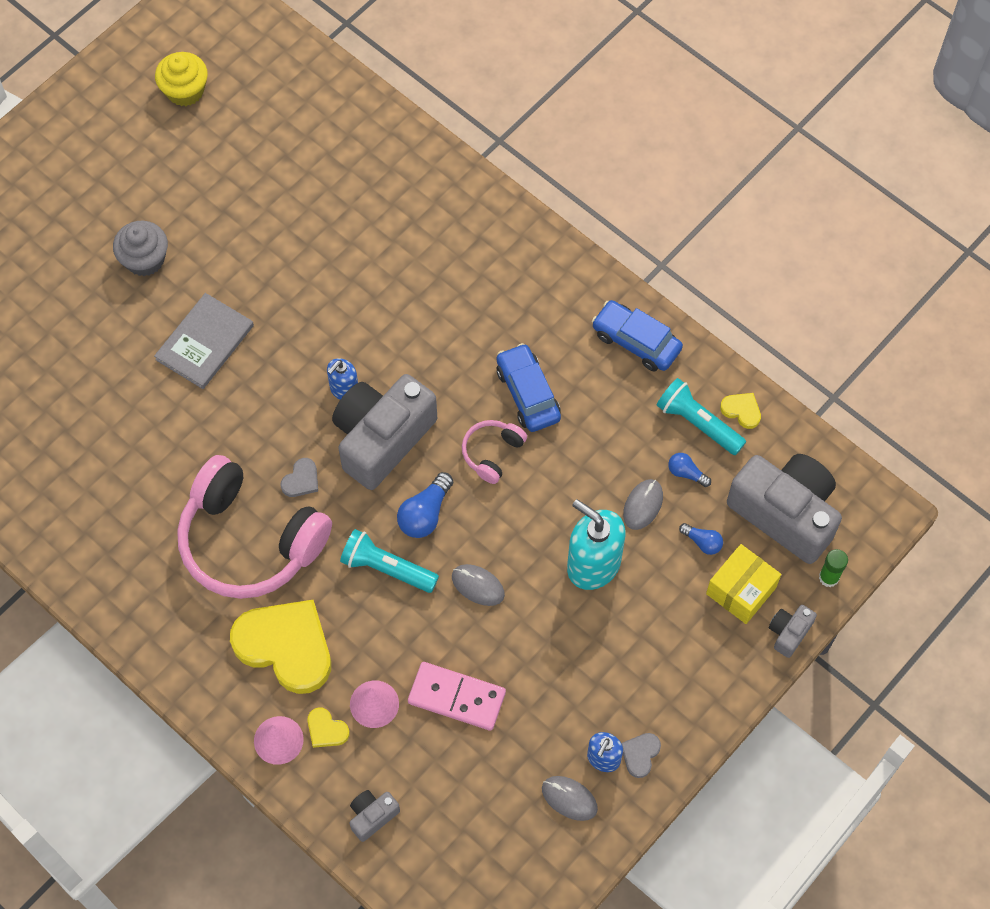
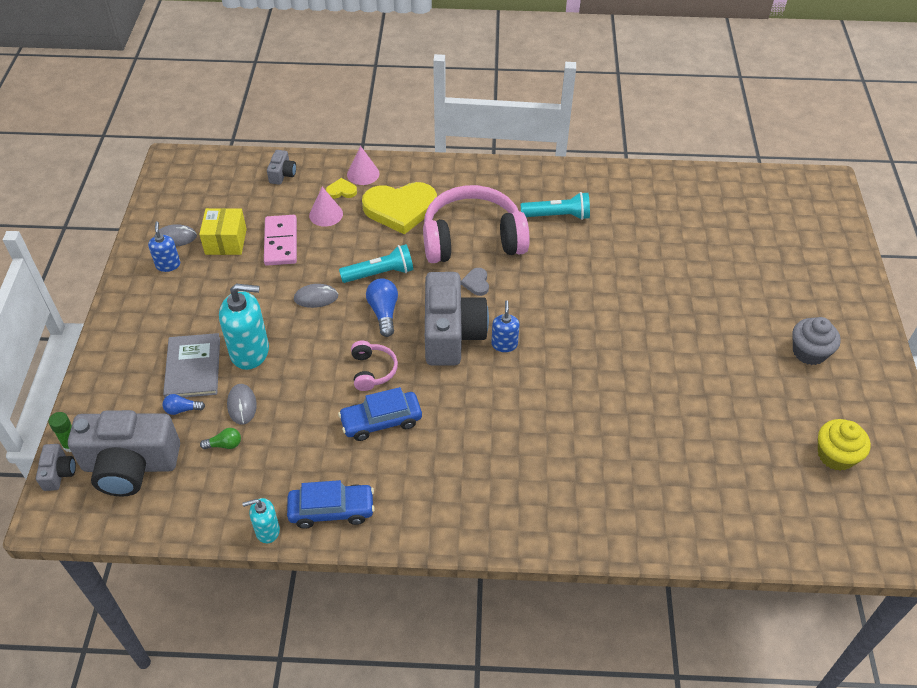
camera: 140 degrees right, 15 degrees down
(145, 259) = (711, 333): grey cupcake -> grey cupcake (809, 352)
(204, 342) = (617, 313): grey book -> grey book (193, 367)
(456, 697) = (281, 242): pink domino -> pink domino turned 75 degrees counterclockwise
(528, 394) = (381, 421): blue car -> blue car turned 135 degrees clockwise
(640, 754) = (146, 279): grey heart -> none
(686, 473) = (224, 445): blue light bulb -> green light bulb
(698, 423) = (239, 483): turquoise flashlight -> turquoise flashlight (557, 216)
(702, 362) = (267, 530): none -> turquoise soap dispenser
(741, 410) = (211, 515): yellow heart -> none
(741, 590) = (134, 398): yellow box -> yellow box (226, 241)
(789, 633) = (83, 394): grey camera -> grey camera (59, 473)

